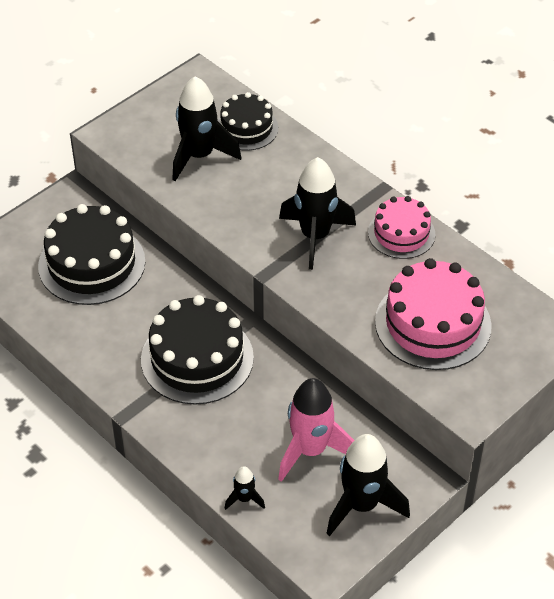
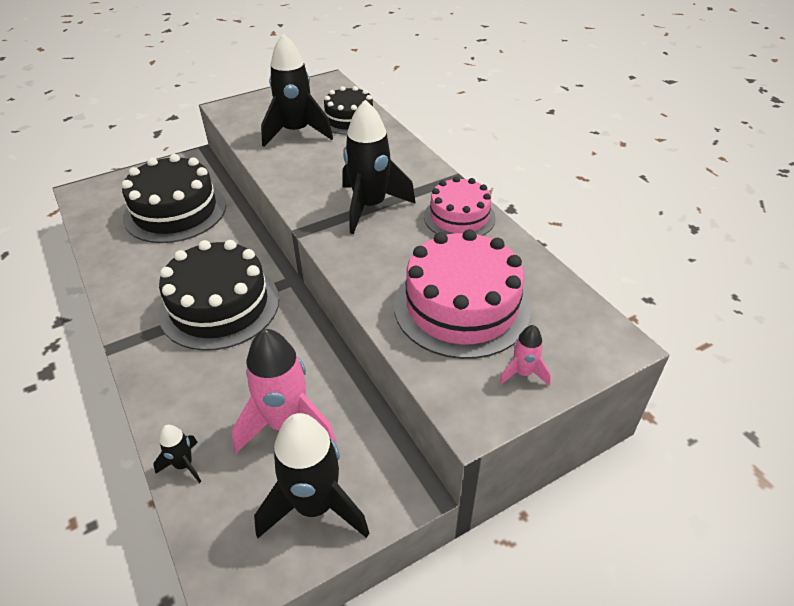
camera: 15 degrees right, 5 degrees down
(497, 371) = (523, 373): none -> pink rocket

